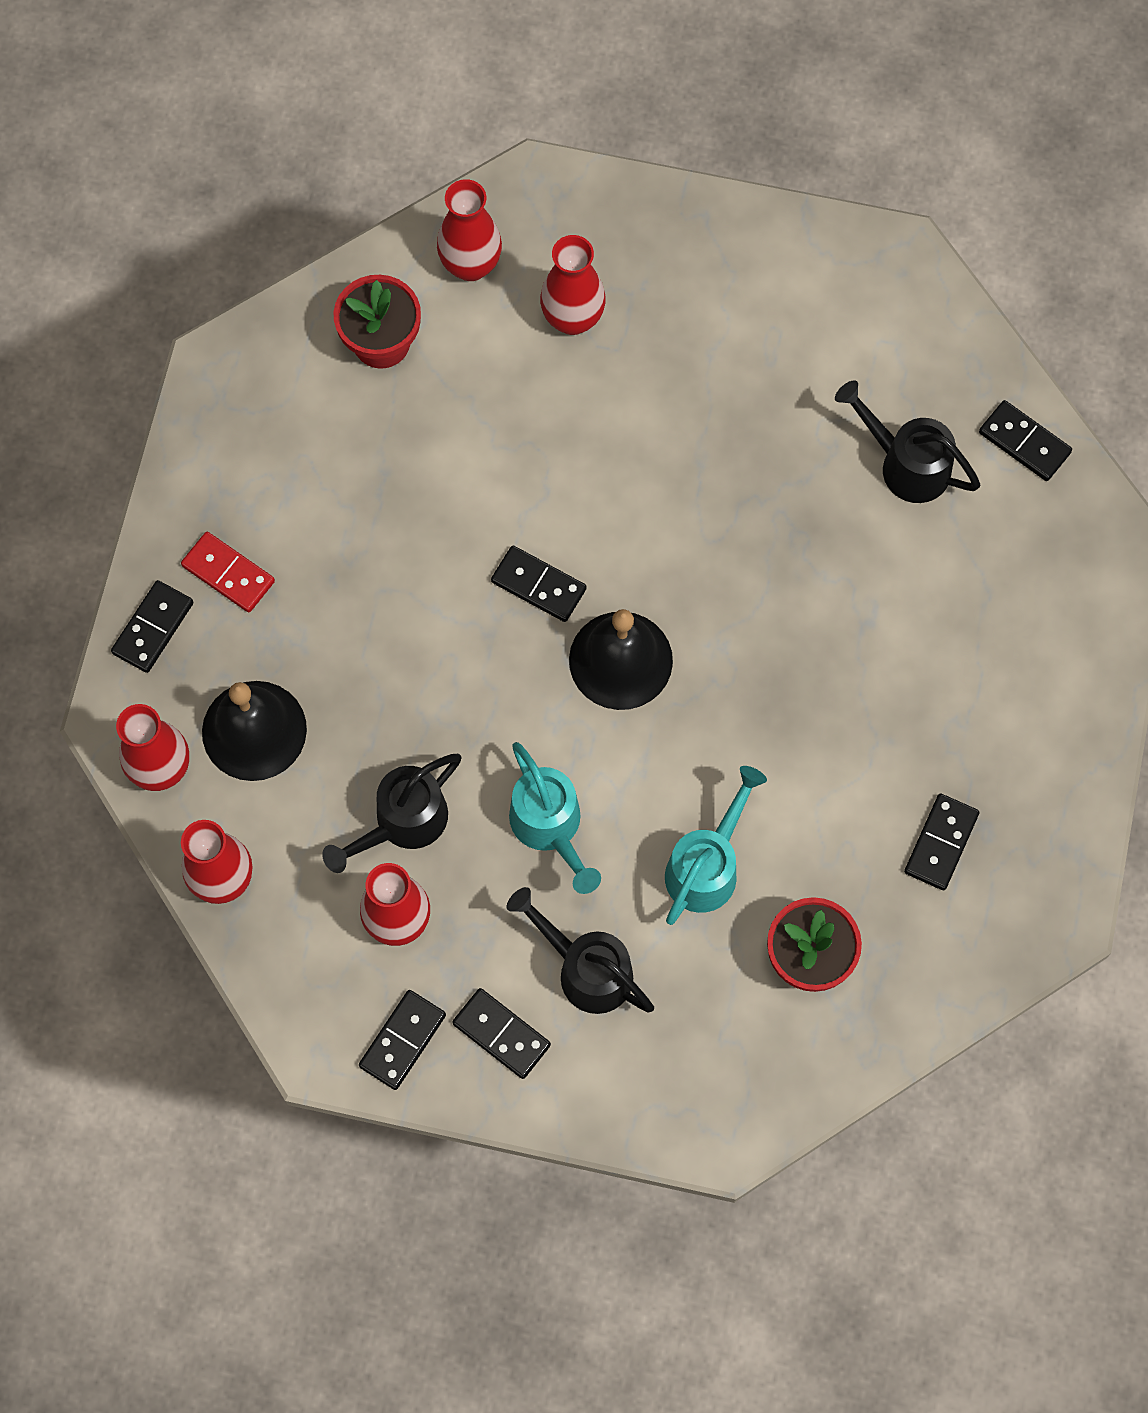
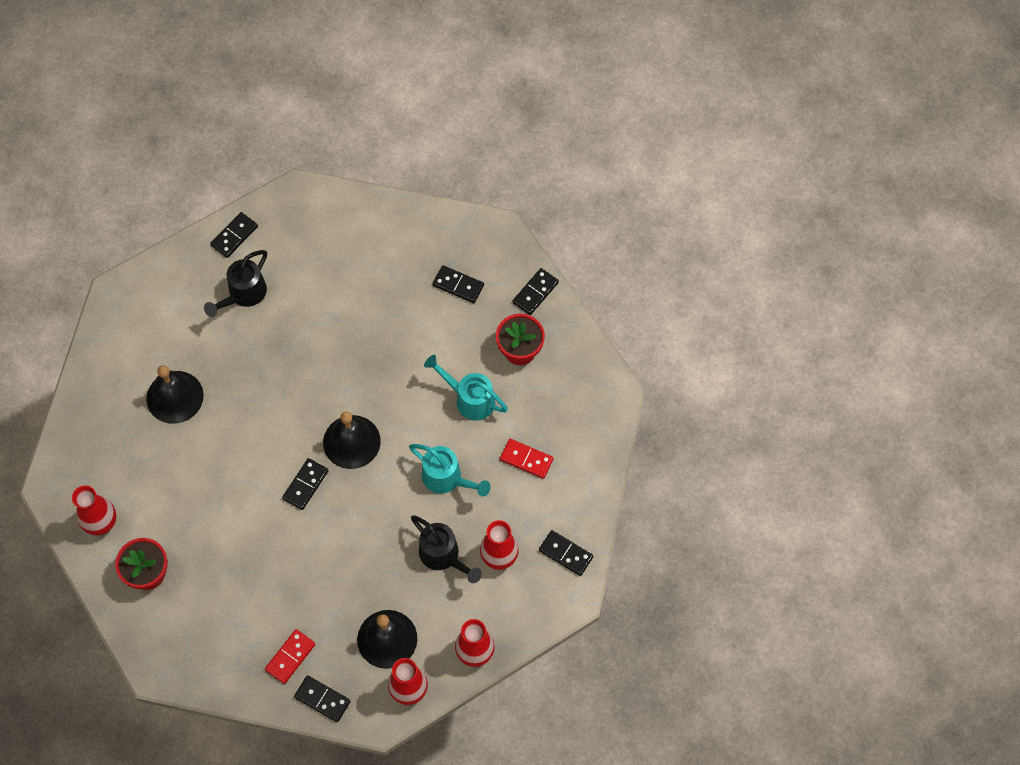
camera: 90 degrees left, 5 degrees down
(501, 1034) = (562, 503): black domino -> black domino (535, 292)
(550, 826) = (446, 478): turquoise watering can -> turquoise watering can turned 60 degrees clockwise
(572, 318) = (141, 467): red vase -> none
(587, 970) = (526, 459): black watering can -> red domino
(703, 363) = (175, 397): none -> black bell

